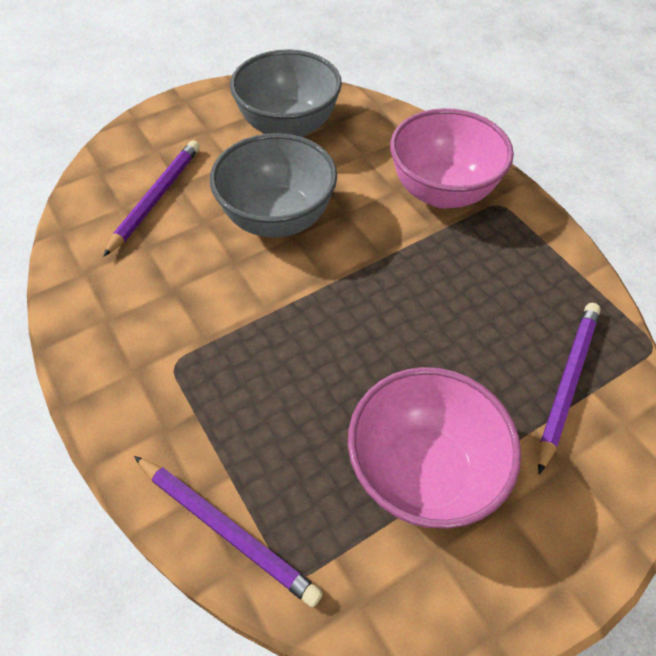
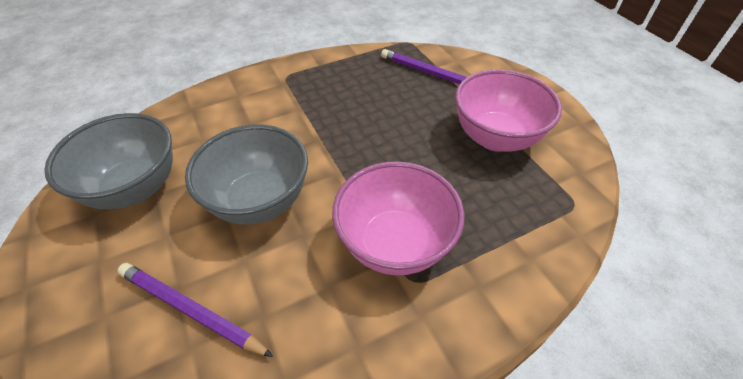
camera: 85 degrees left, 5 degrees down
(227, 529) = (553, 240): purple pencil -> none
(442, 192) = (264, 100): pink bowl -> pink bowl (395, 244)

